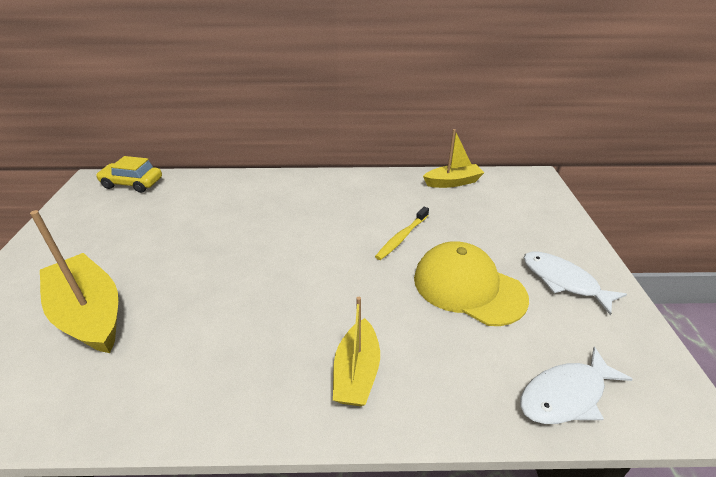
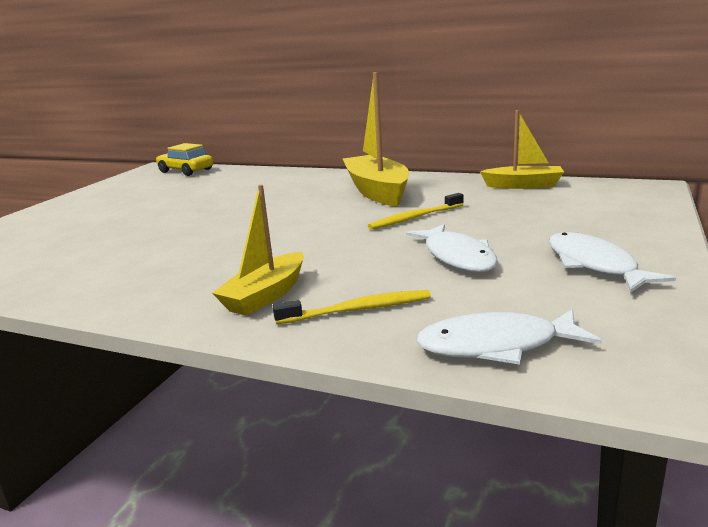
camera: 25 degrees right, 15 degrees down
(89, 314) = (76, 235): yellow boat -> yellow boat (377, 191)
(443, 375) = (357, 310): none -> yellow toothbrush
(468, 287) = (457, 257): yellow cap -> white fish

